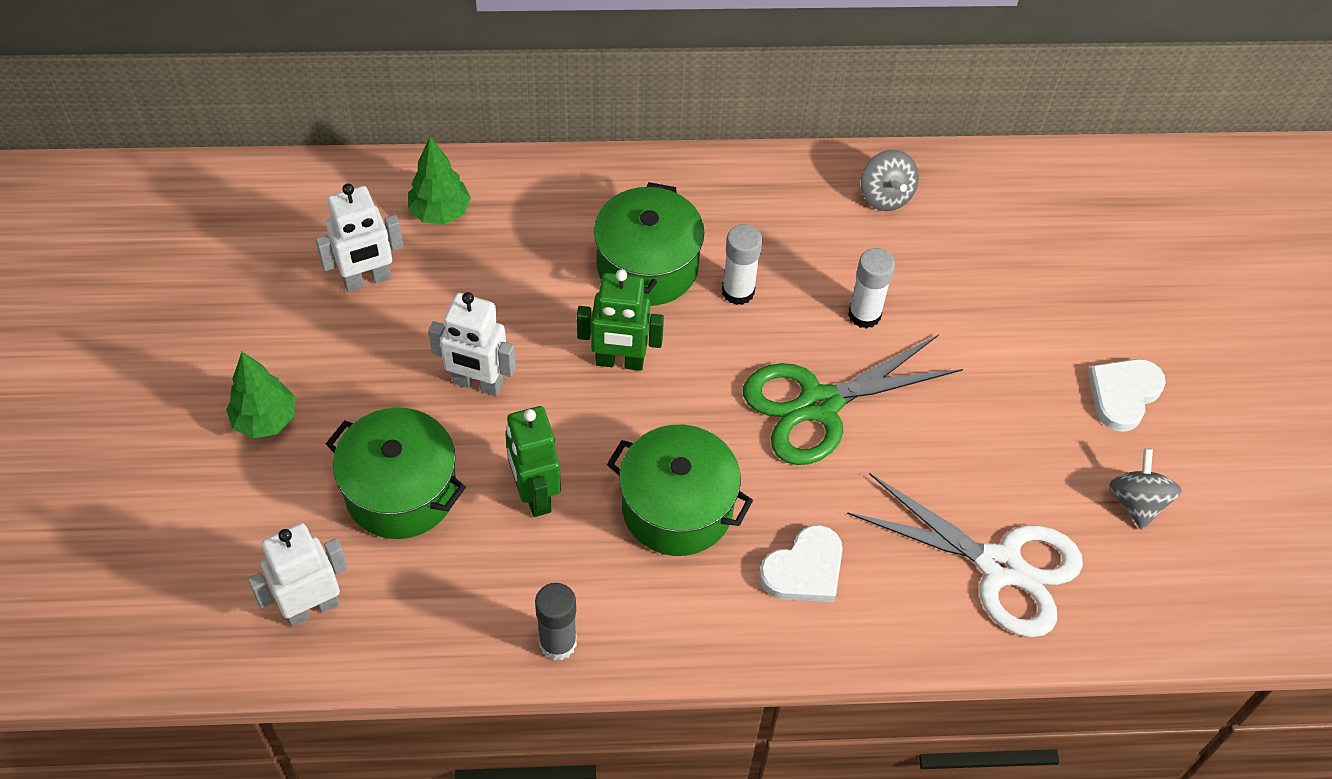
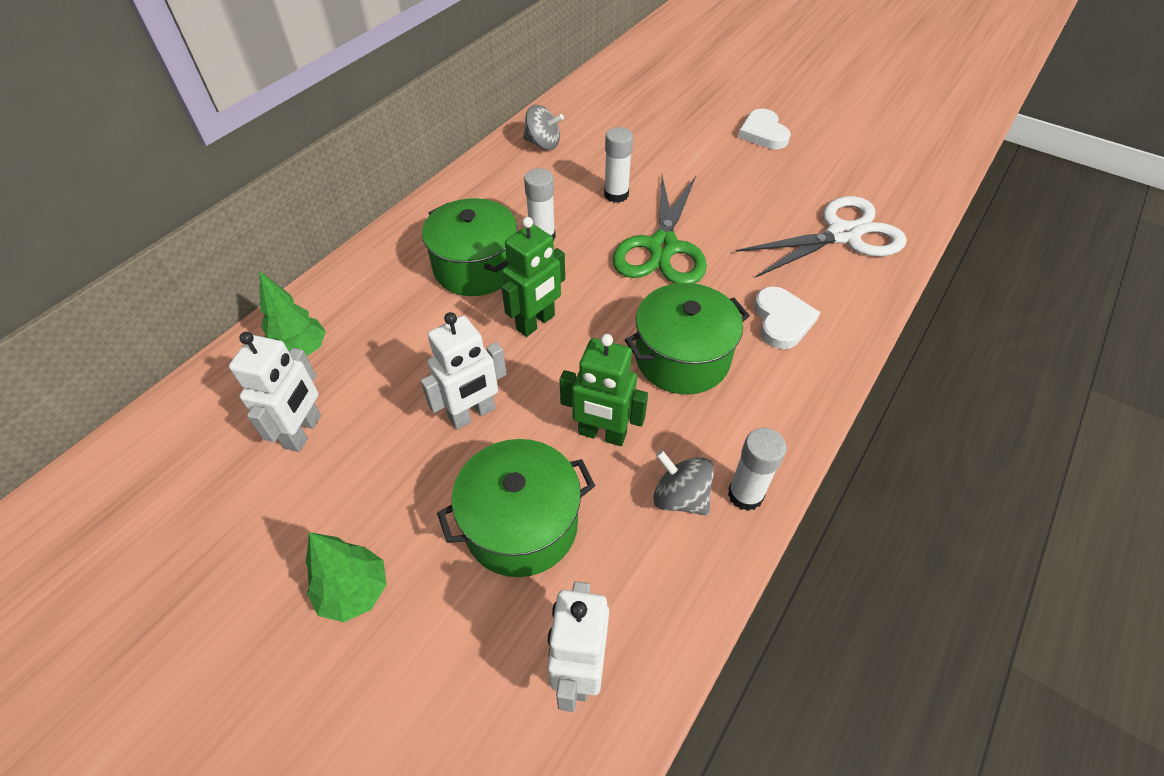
camera: 50 degrees left, 5 degrees down
(558, 643) = (745, 494): grey glue stick -> white glue stick
(1137, 502) = (837, 164): grey spinning top -> grey spinning top (680, 497)

